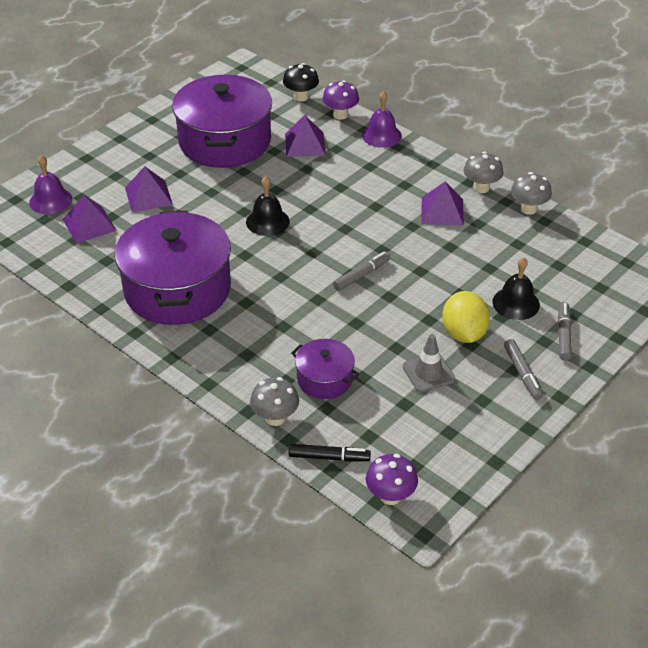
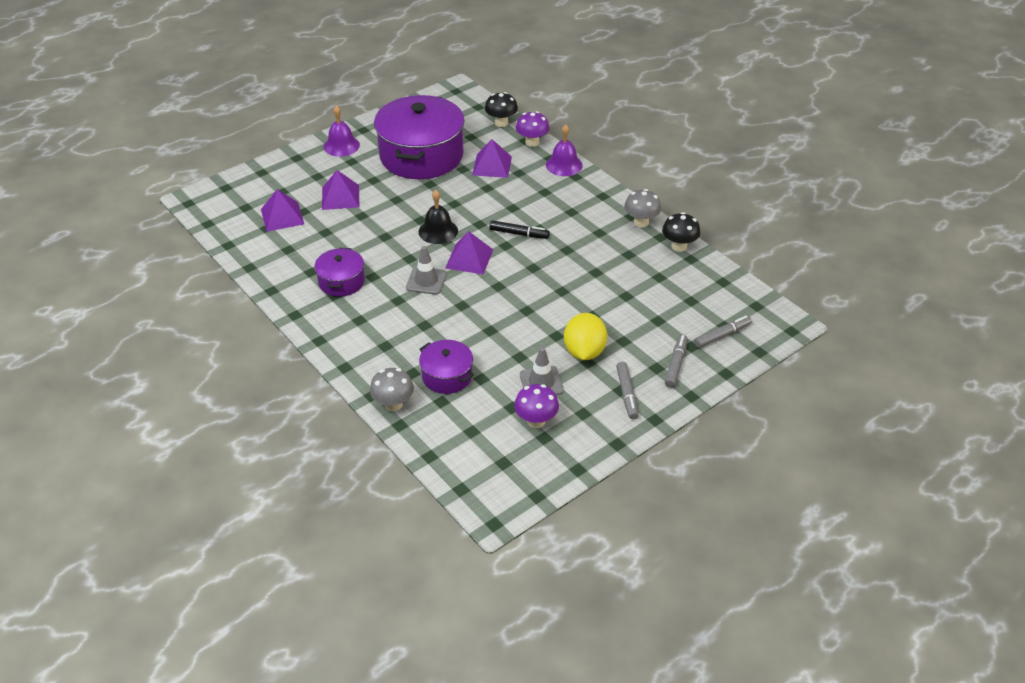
camera: 10 degrees right, 0 degrees up
(50, 200) = (255, 191): purple bell -> purple bell (341, 146)
(177, 289) = (341, 281): purple pot -> purple pot, size x0.48
(271, 277) = (426, 281): none -> grey traffic cone
(329, 457) = (430, 445): black marker -> black marker (519, 234)
(362, 275) = (508, 288): grey marker -> grey marker (722, 335)
(390, 496) = (474, 486): purple mushroom -> purple mushroom (536, 421)
(442, 211) = (598, 239): purple pyramid -> purple pyramid (469, 258)
(516, 303) = (640, 330): black bell -> none
(528, 209) = (679, 246): grey mushroom -> black mushroom

